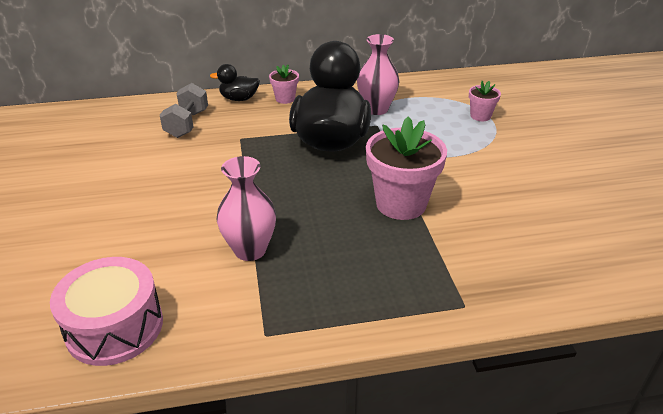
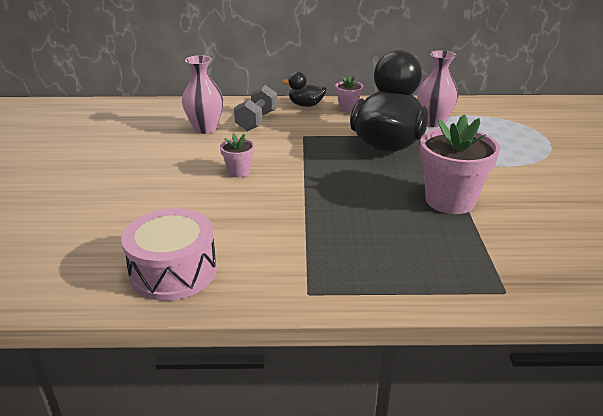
camera: 10 degrees right, 5 degrees down
(250, 250) = (302, 224): pink vase -> pink vase (205, 129)
(480, 116) = (536, 135): pink flower pot -> pink flower pot (239, 171)

